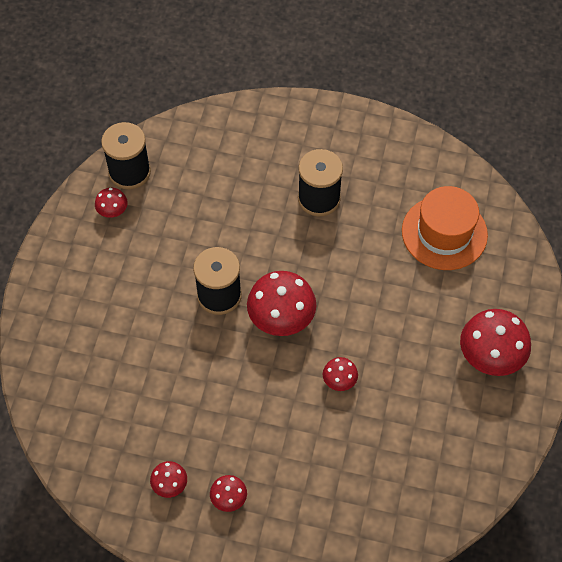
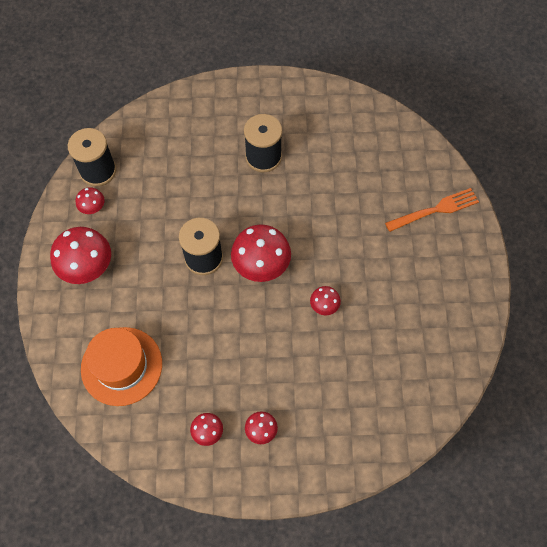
camera: 15 degrees left, 5 degrees up
(444, 233) = (373, 162): orange hat -> orange hat (121, 366)
(490, 356) = (440, 254): red mushroom -> red mushroom (87, 267)
(500, 304) = (435, 210): none -> orange fork

